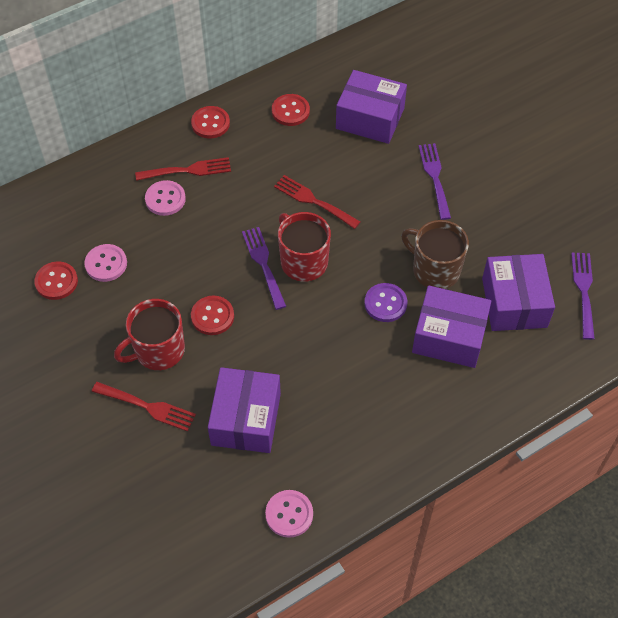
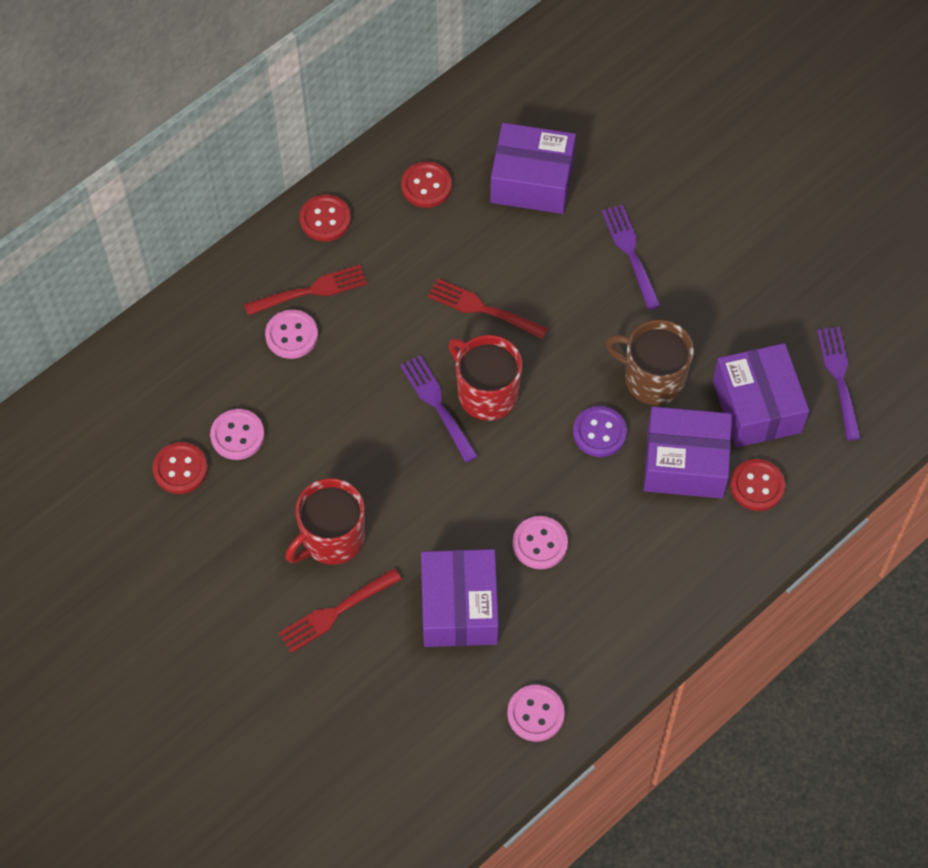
camera: 10 degrees left, 5 degrees up
(147, 407) = (336, 612): red fork -> red fork turned 135 degrees clockwise
(212, 316) = (389, 483): red button -> red button (757, 486)
(321, 380) = (540, 543): none -> pink button

